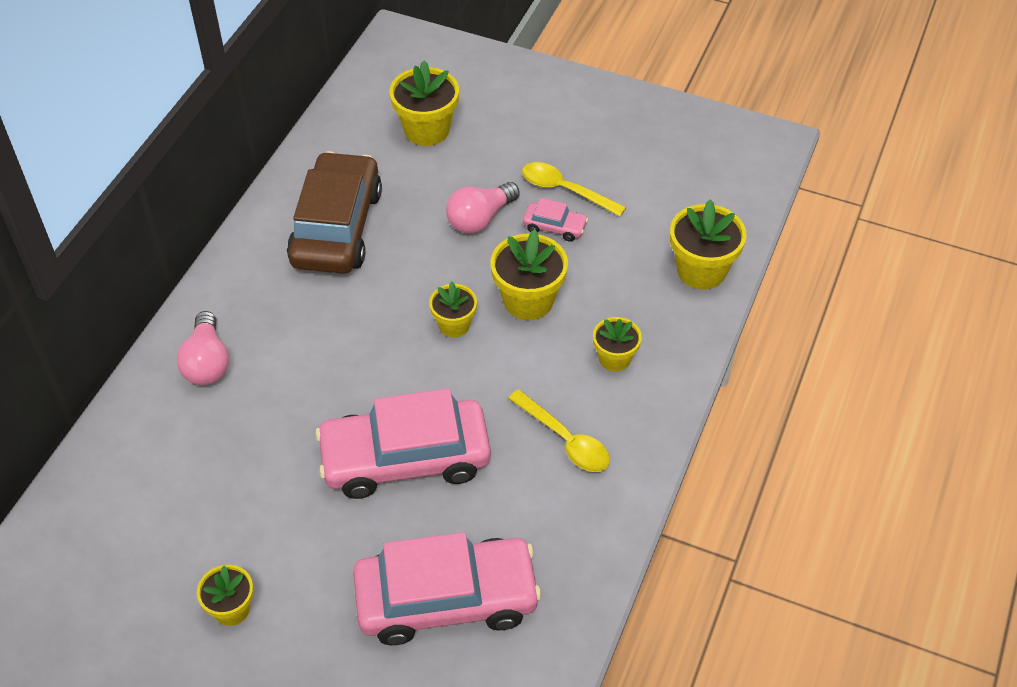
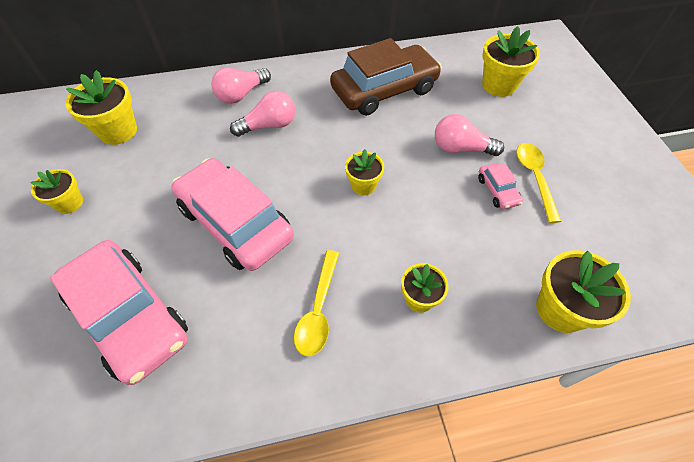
camera: 55 degrees right, 5 degrees up
(289, 361) = (269, 126): none -> pink light bulb
(528, 300) = (421, 213): yellow flower pot -> yellow flower pot (118, 131)

